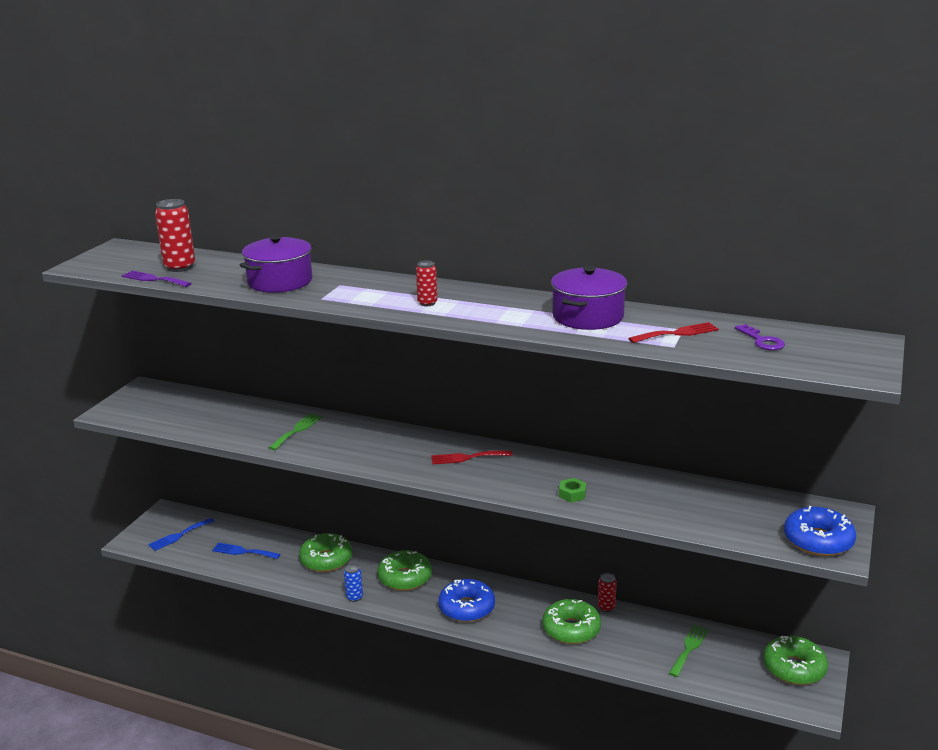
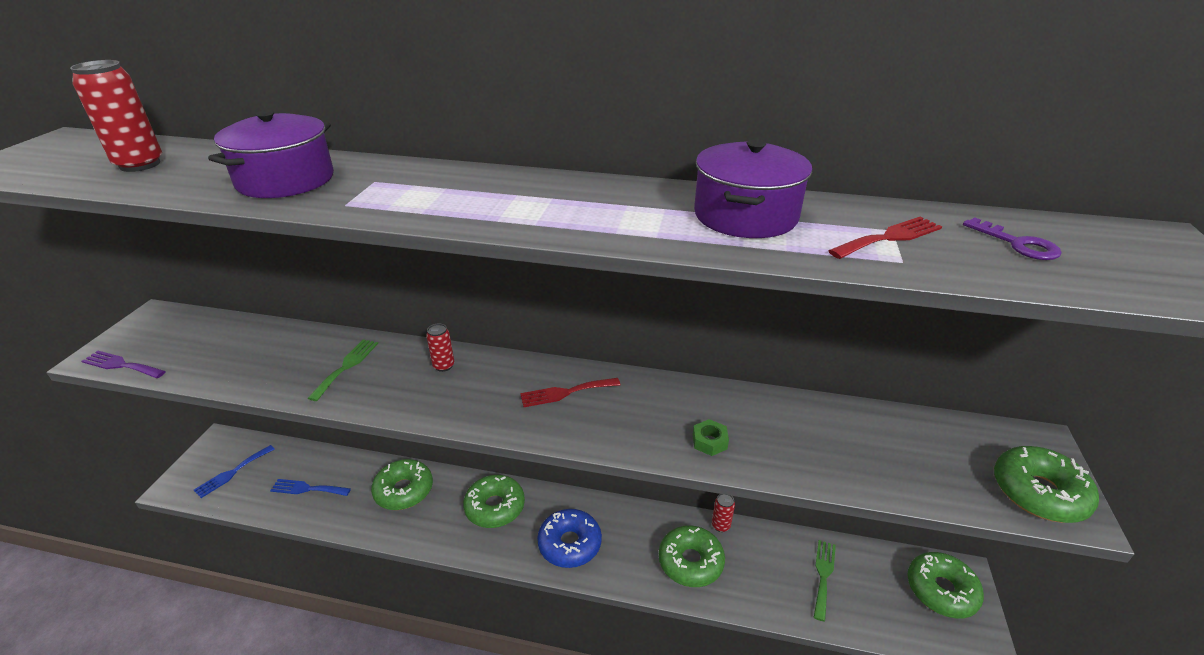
camera: 10 degrees left, 10 degrees up
(154, 279) = (91, 184): purple fork -> purple fork (121, 365)
(354, 597) = (440, 543): blue can -> none
(427, 303) = (506, 205): red can -> red can (443, 366)
(818, 541) = (1038, 493): blue donut -> green donut

